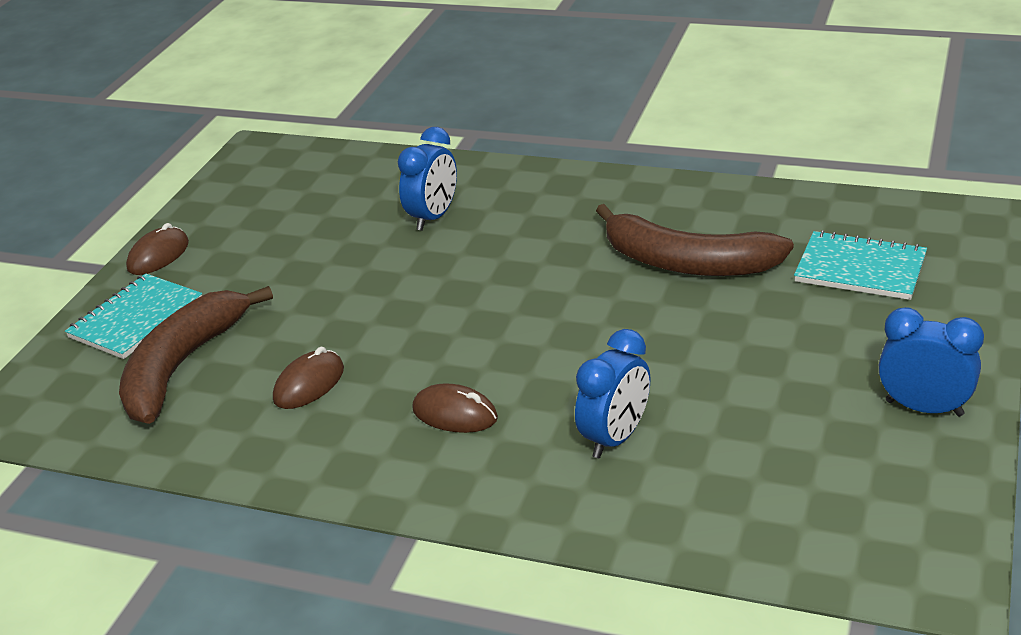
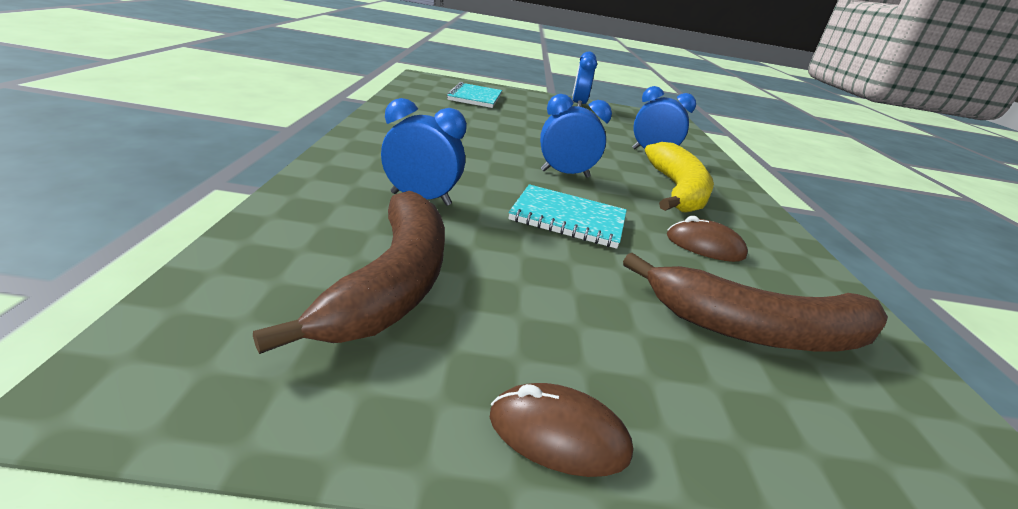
camera: 115 degrees left, 5 degrees down
(136, 319) = (725, 406): turquoise notebook -> turquoise notebook (568, 219)
(455, 414) = (676, 191): brown mouse -> yellow banana
(505, 317) = (565, 174): none -> blue clock
(687, 263) = (479, 125): brown banana -> brown banana (394, 282)

